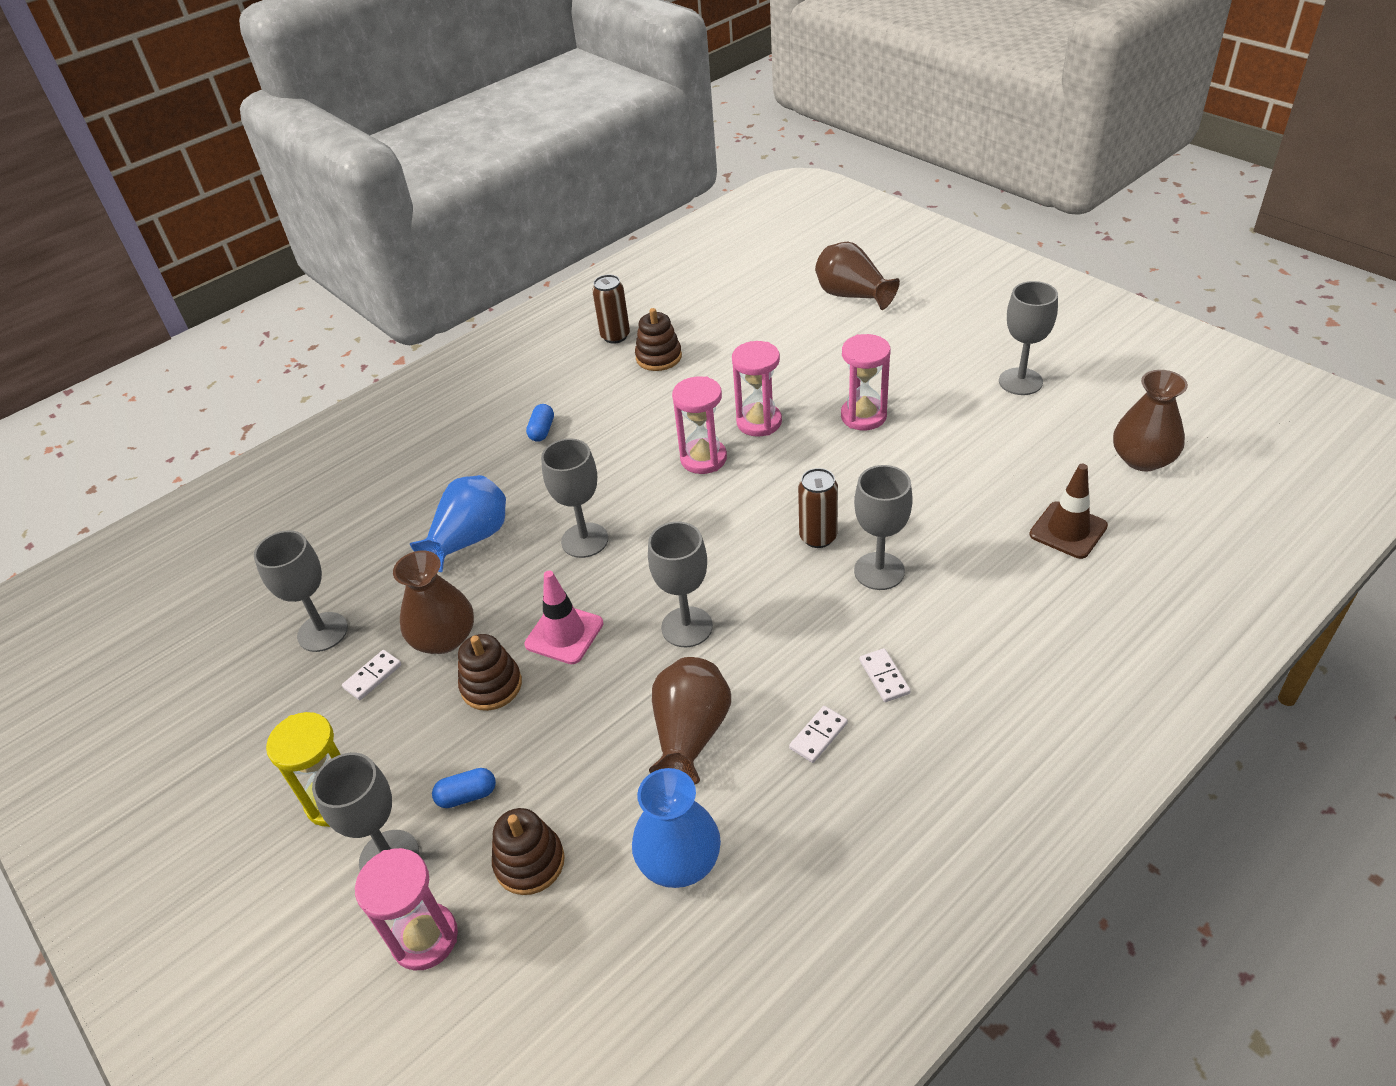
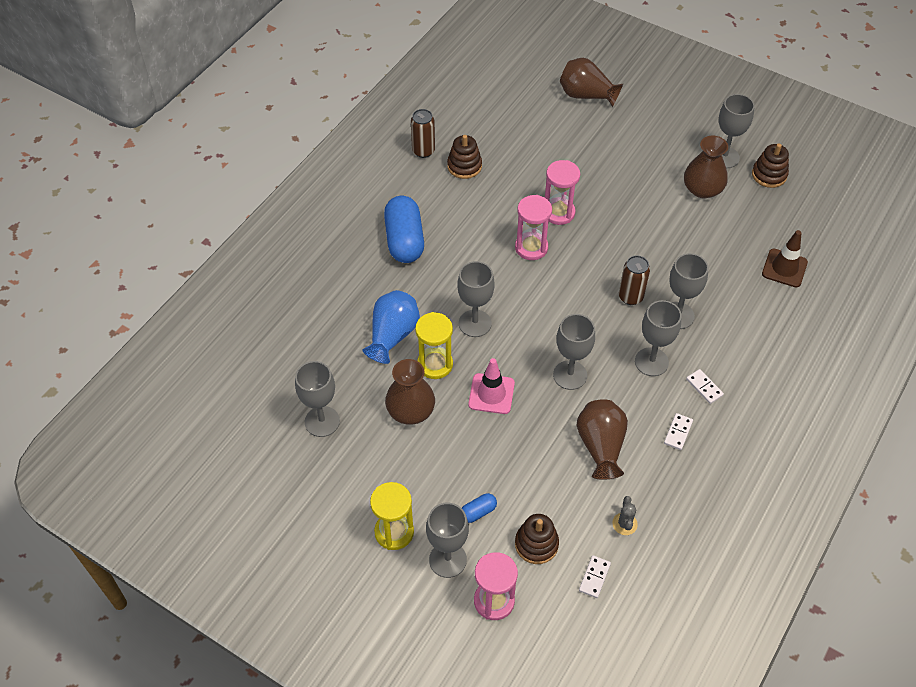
camera: 20 degrees left, 10 degrees up
(372, 676) = (375, 446): white domino -> white domino (594, 577)
(491, 685) = (459, 438): brown stacking toy -> brown stacking toy (769, 175)
(506, 584) = (435, 364): none -> yellow hourglass
(542, 431) = (404, 240): blue capsule -> blue capsule, size x2.23
(679, 860) = (624, 524): blue vase -> grey cactus
(815, 628) = (651, 362): none -> grey goblet
(863, 416) = (628, 198): pink hourglass -> none
(1142, 459) = (816, 208): brown vase -> brown vase (702, 189)

